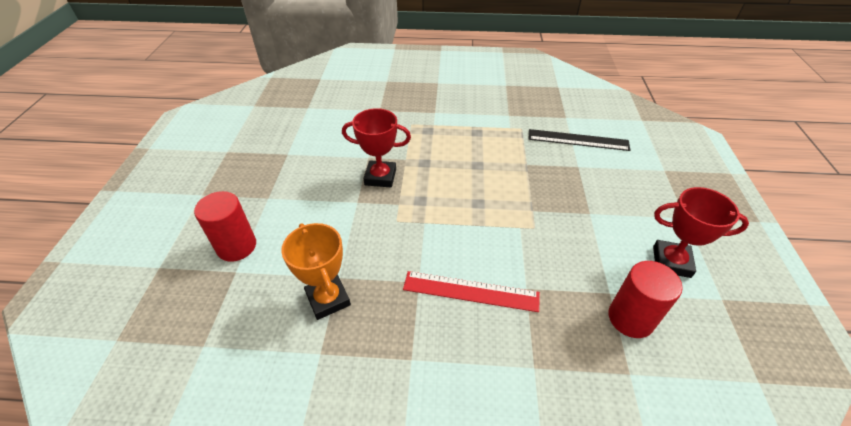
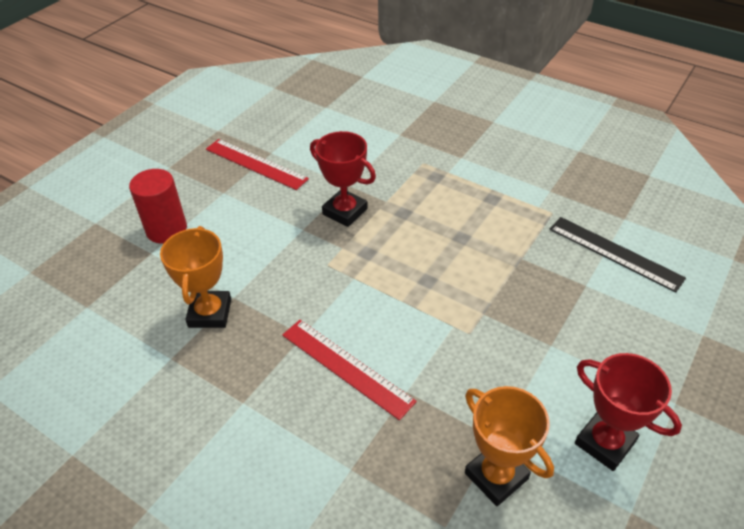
camera: 30 degrees right, 0 degrees up
(280, 166) = (256, 164): none -> red ruler
(630, 318) = (496, 476): red cylinder -> orange trophy

